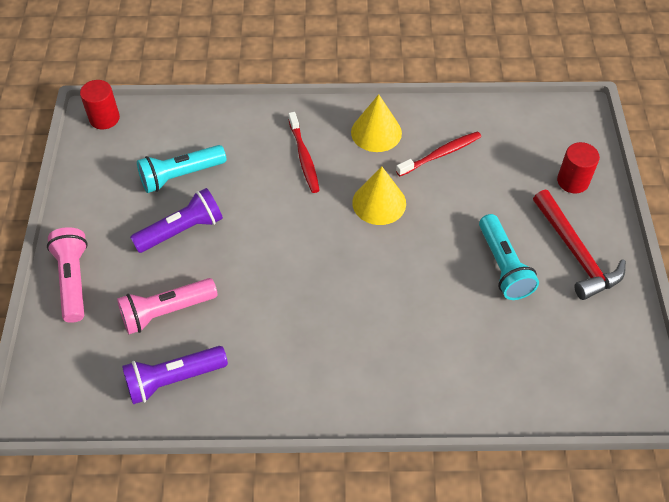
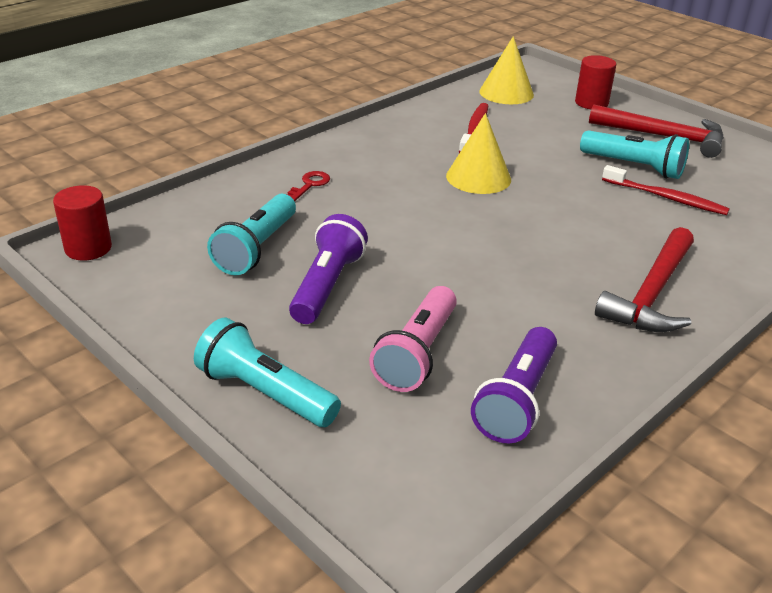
camera: 45 degrees left, 20 degrees down
(74, 280) = (265, 393): pink flashlight -> turquoise flashlight
(269, 141) = (309, 185): none -> red key
(304, 157) = (362, 180): red toothbrush -> red toothbrush (666, 198)
(346, 374) = (652, 294): none -> red hammer
(376, 132) = (399, 139): yellow cone -> yellow cone (506, 93)

